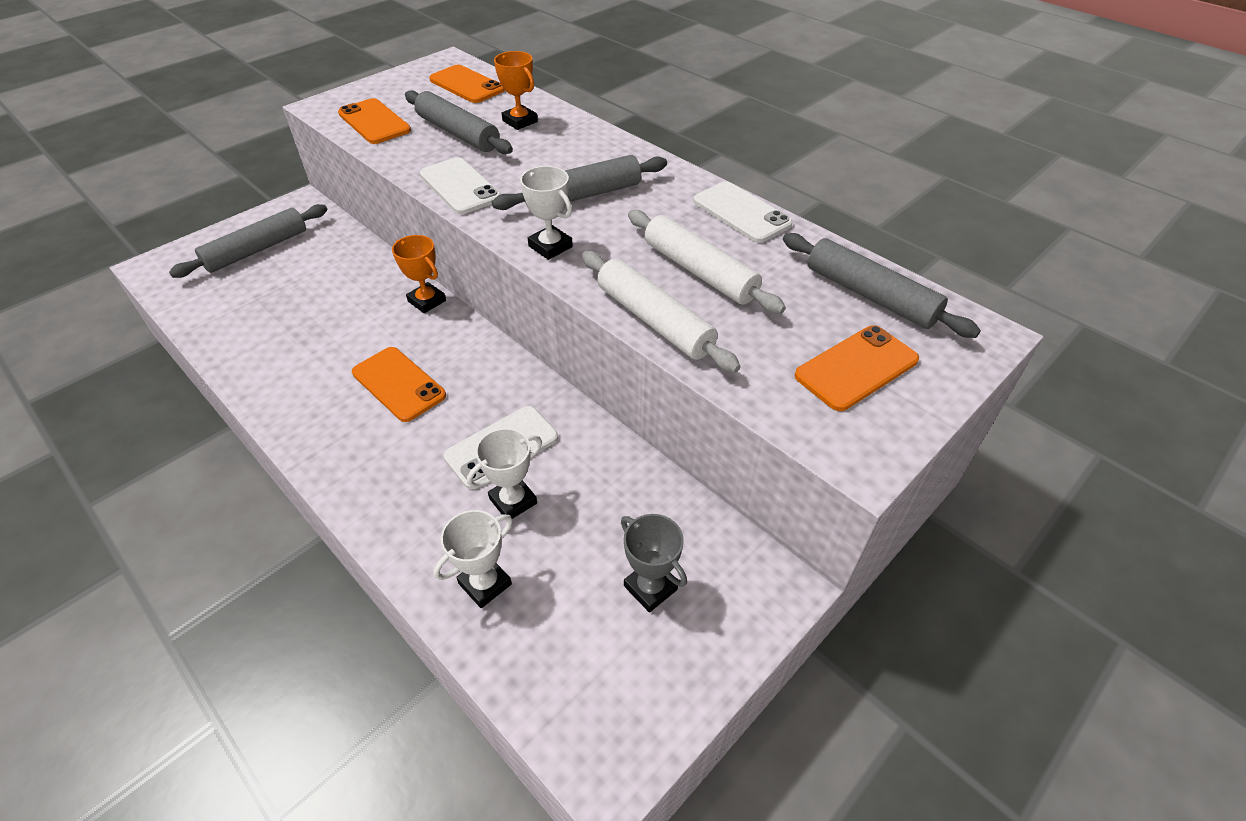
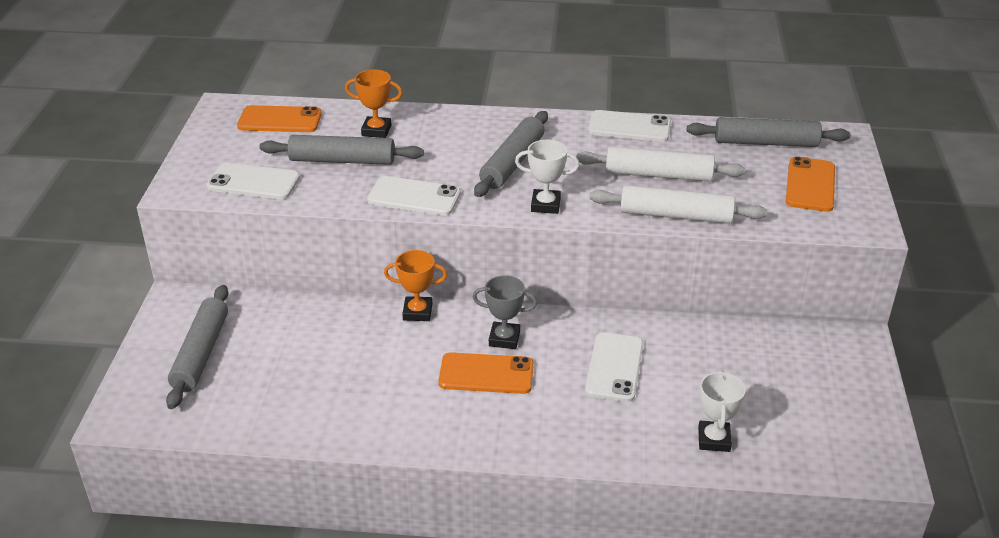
camera: 40 degrees left, 10 degrees down
(374, 122) = (253, 182): orange phone -> white phone
(513, 501) = (666, 390): white trophy -> none
(650, 587) = (800, 382): grey trophy -> grey trophy (504, 338)

